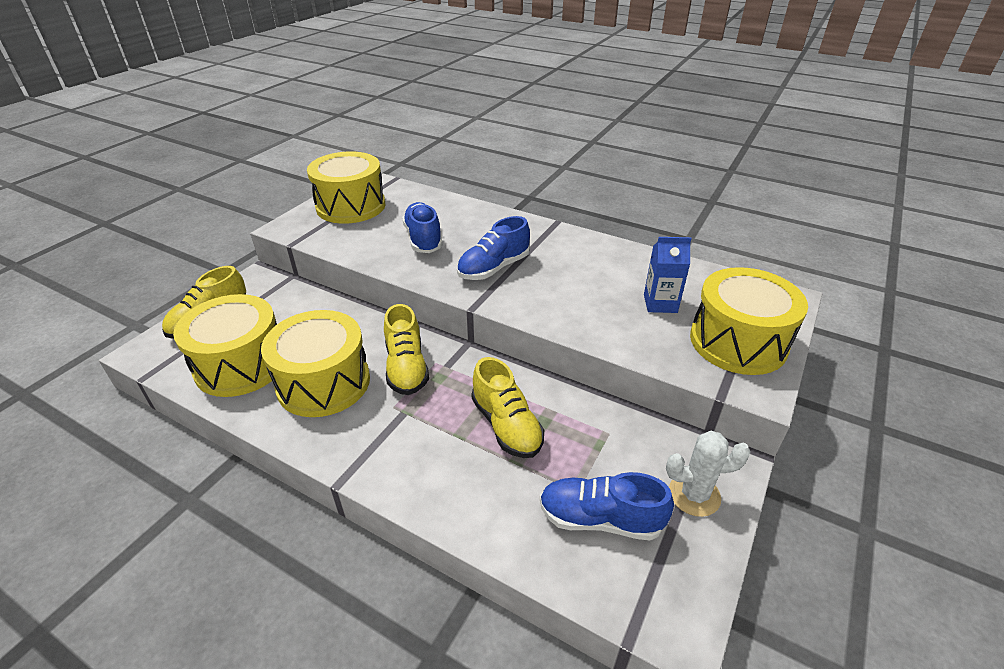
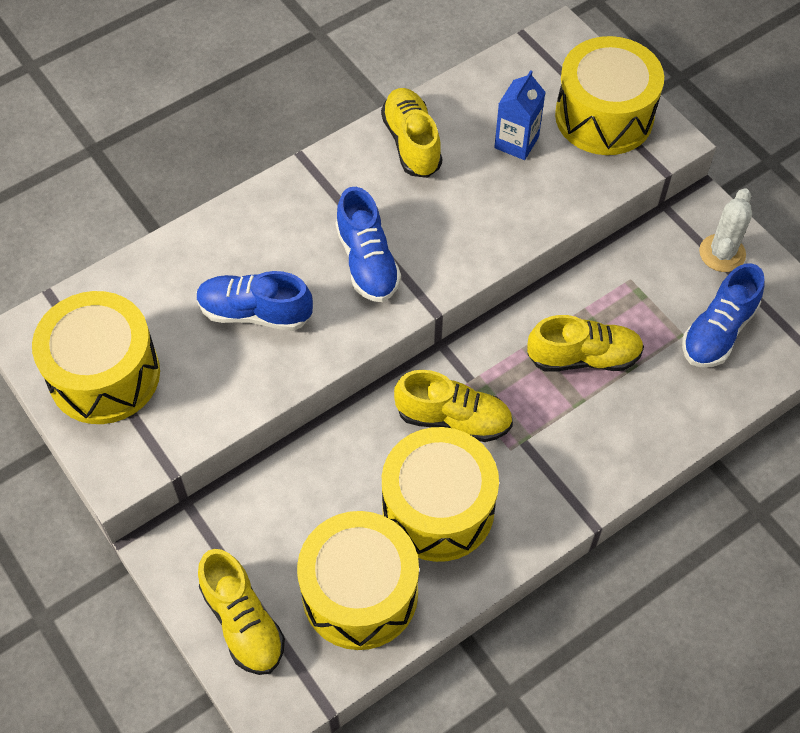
camera: 65 degrees left, 20 degrees up
(609, 258) = (412, 143): none -> yellow shoe

